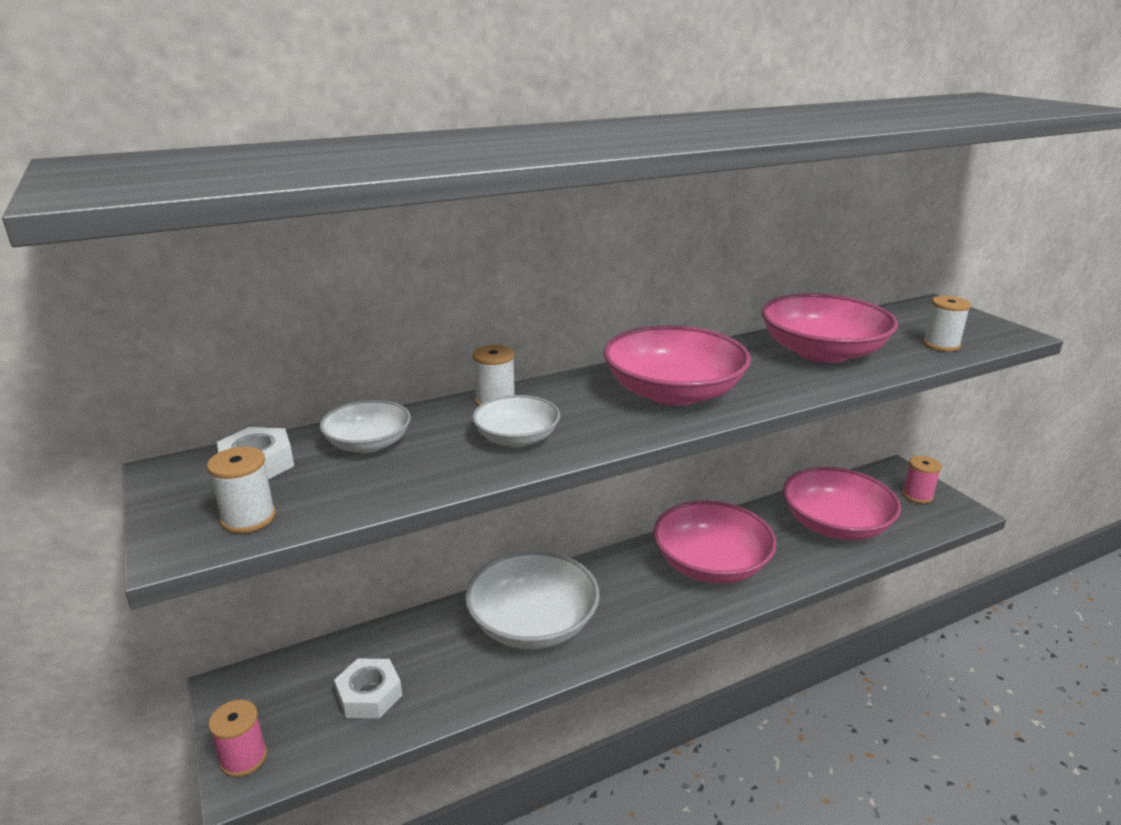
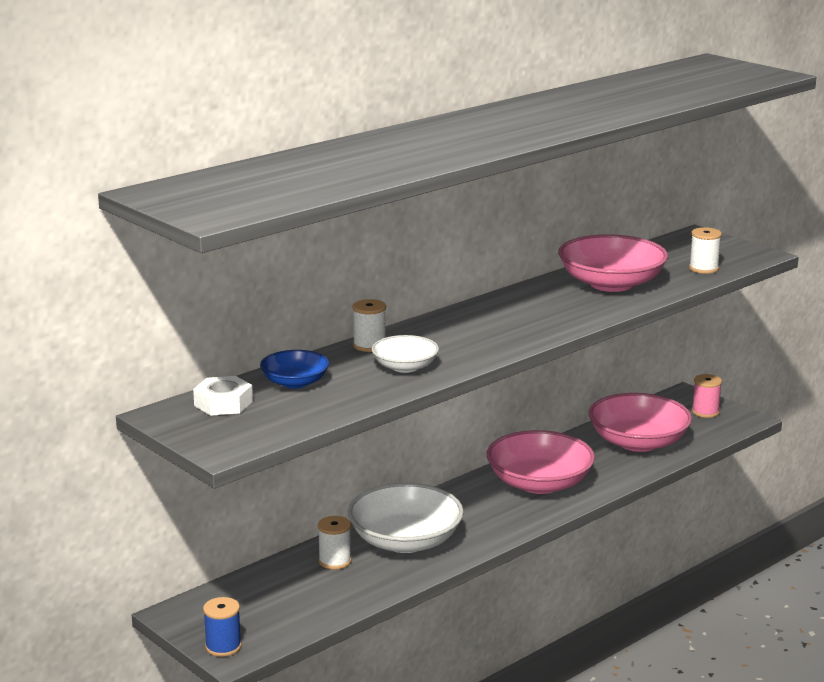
camera: 15 degrees left, 5 degrees down
(244, 758) = (223, 647): pink spool -> blue spool
(248, 518) = (253, 432): white spool -> white spool (335, 561)
(368, 443) = (295, 382): white bowl -> blue bowl
(369, 695) = (296, 600): white nut -> none
(673, 392) = (505, 325): pink bowl -> none

